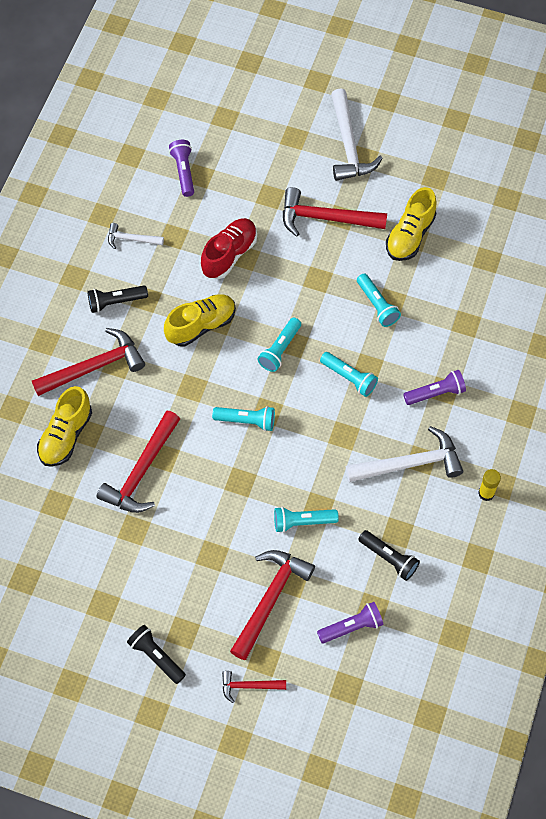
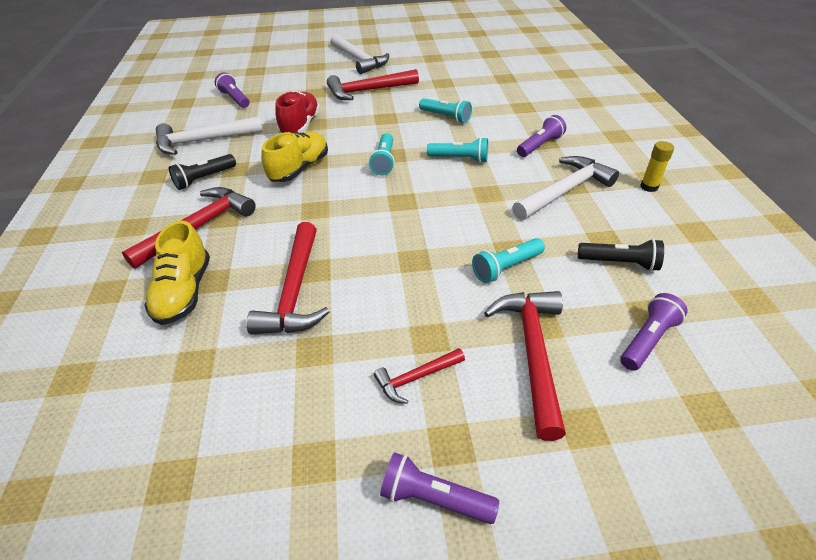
camera: 25 degrees left, 20 degrees down
(131, 239) = (204, 141): white hammer -> white hammer, size x1.88
(156, 657) = (434, 498): black flashlight -> purple flashlight
(246, 421) = (387, 214): turquoise flashlight -> none
(249, 686) = (593, 472): red hammer -> red hammer (416, 378)
(410, 235) = (439, 82): yellow shoe -> none

